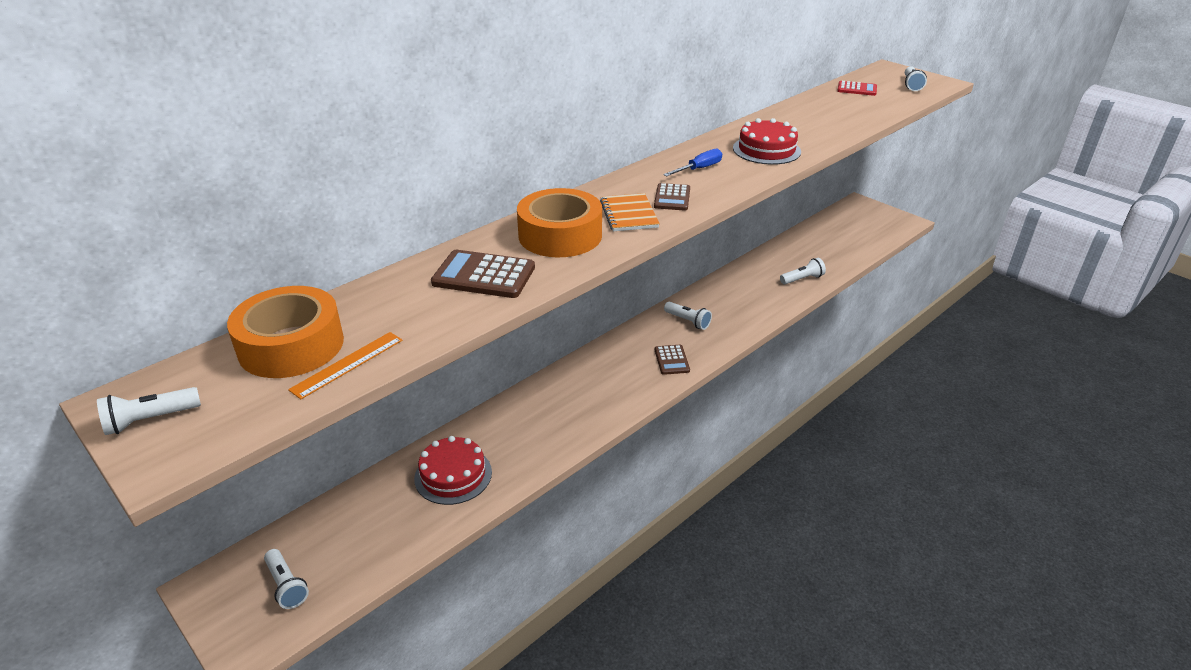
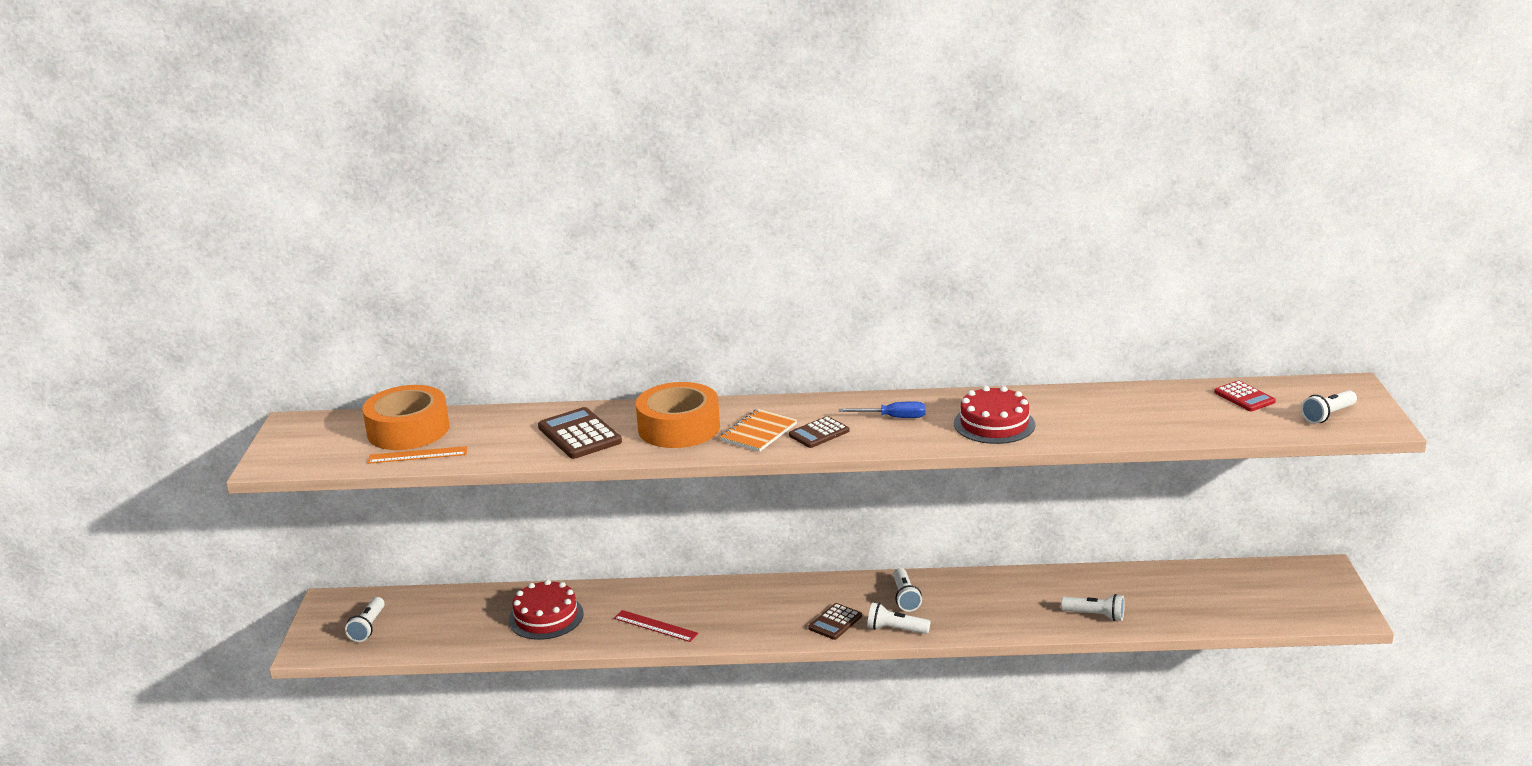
camera: 45 degrees right, 10 degrees down
(150, 420) = (292, 440): white flashlight -> white flashlight (895, 629)
(554, 431) = (655, 626): none -> red ruler

